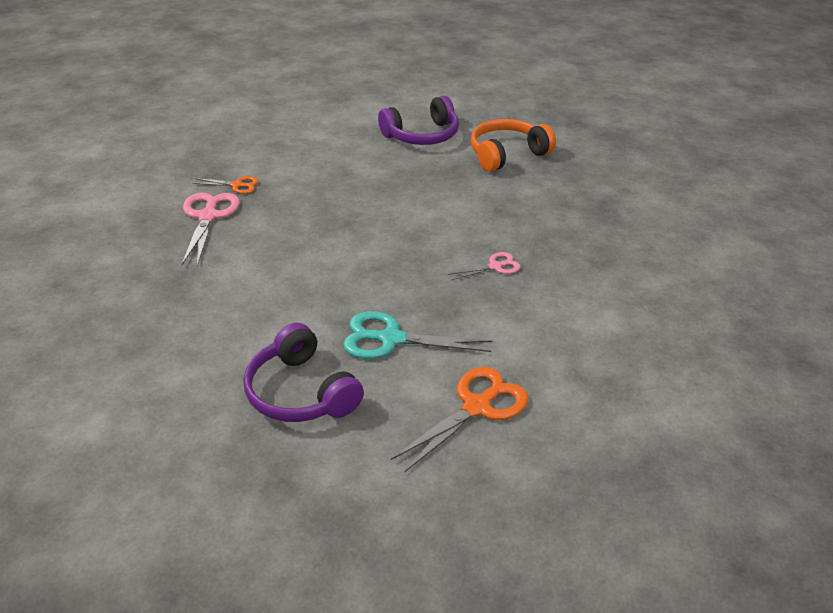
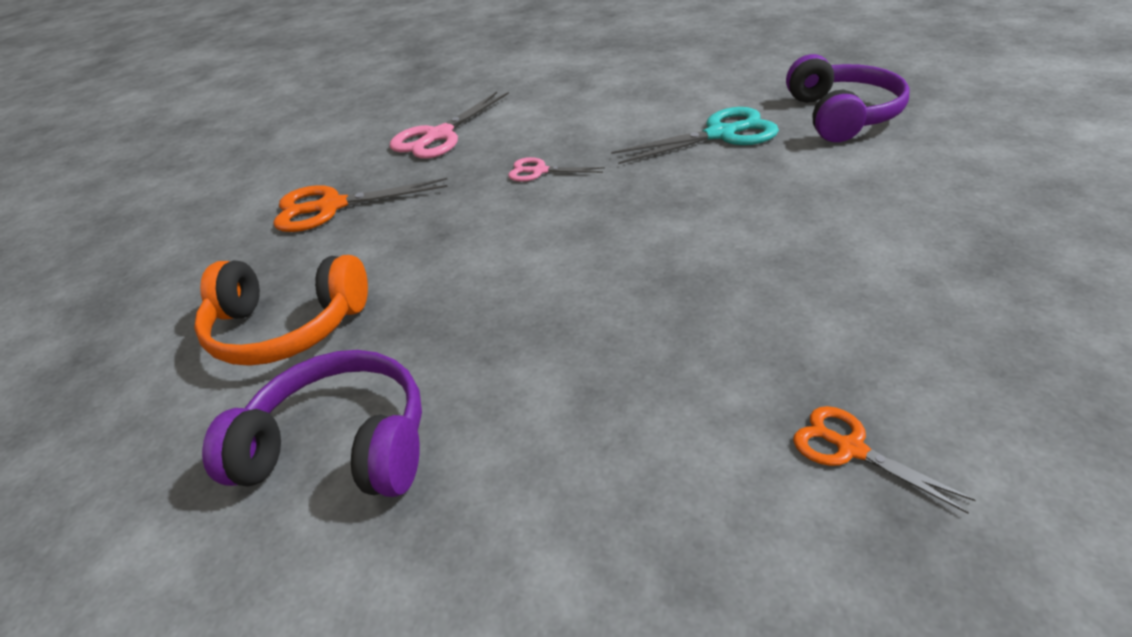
camera: 140 degrees left, 0 degrees up
(208, 217) = (934, 375): pink scissors -> pink scissors (439, 136)
(391, 339) = (720, 135): turquoise scissors -> turquoise scissors turned 60 degrees counterclockwise
(476, 407) = (686, 83): orange scissors -> orange scissors (332, 207)

